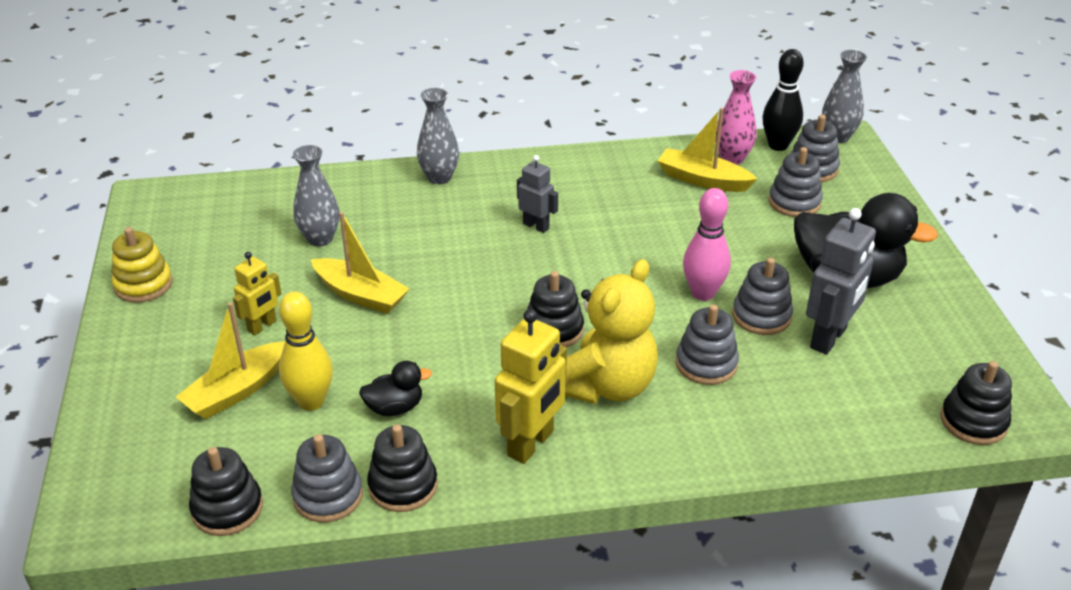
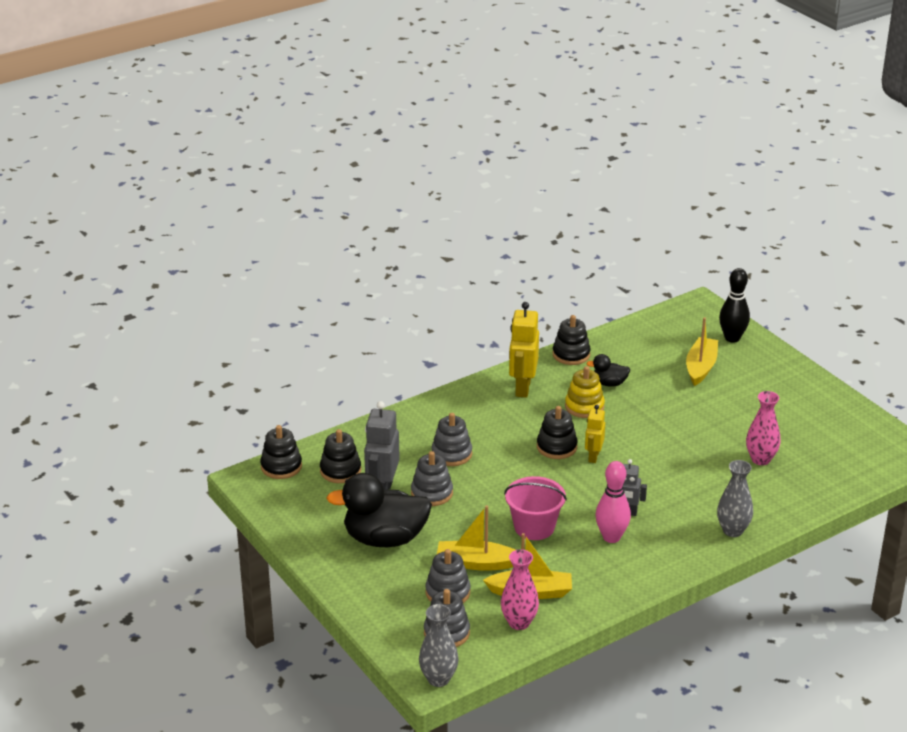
camera: 155 degrees right, 5 degrees down
(143, 285) = (828, 400): yellow stacking toy -> yellow stacking toy (584, 406)
(227, 508) = (644, 325): black stacking toy -> black stacking toy (340, 471)
(262, 326) = (728, 400): yellow robot -> yellow robot (593, 457)
(311, 401) = (656, 374): yellow bowling pin -> none
(320, 239) = (760, 459): grey vase -> pink vase
(328, 496) = (603, 341): grey stacking toy -> none
(361, 295) = (693, 433): yellow boat -> yellow boat (476, 563)
(395, 408) = (609, 383): black duck -> black duck turned 45 degrees clockwise
(606, 386) = (502, 426): yellow teddy bear -> none
(655, 240) = (534, 527): none -> pink bucket
(703, 293) = (478, 497): pink bowling pin -> pink bowling pin (611, 537)
(778, 145) = (487, 650): black bowling pin -> black bowling pin (732, 338)

